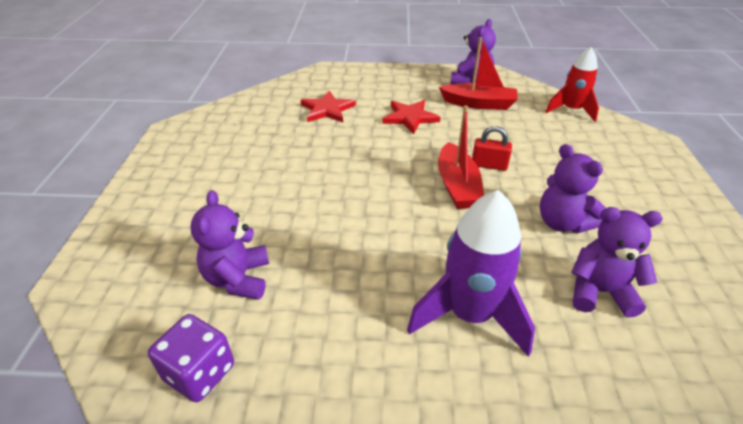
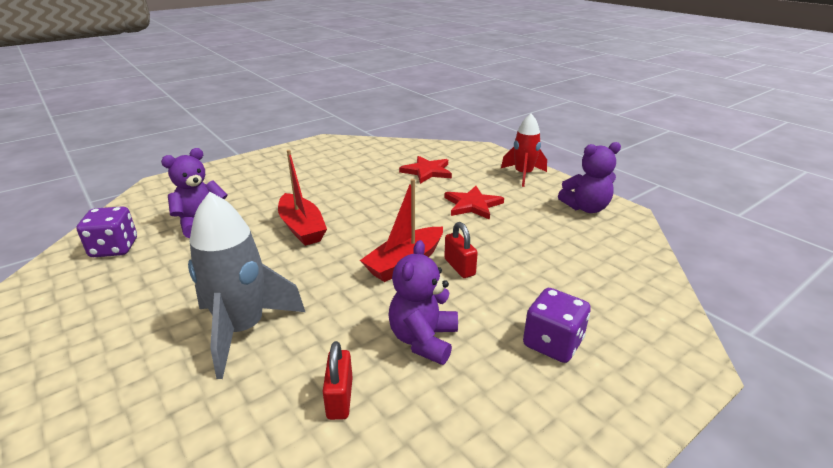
camera: 50 degrees right, 10 degrees down
(469, 315) = (243, 330): purple rocket -> grey rocket
(478, 104) = (554, 226): red boat -> red boat (302, 228)
(571, 110) = (644, 280): red rocket -> red rocket (523, 175)
(599, 292) = (340, 398): purple teddy bear -> red padlock
(606, 174) = (552, 343): none -> purple dice

